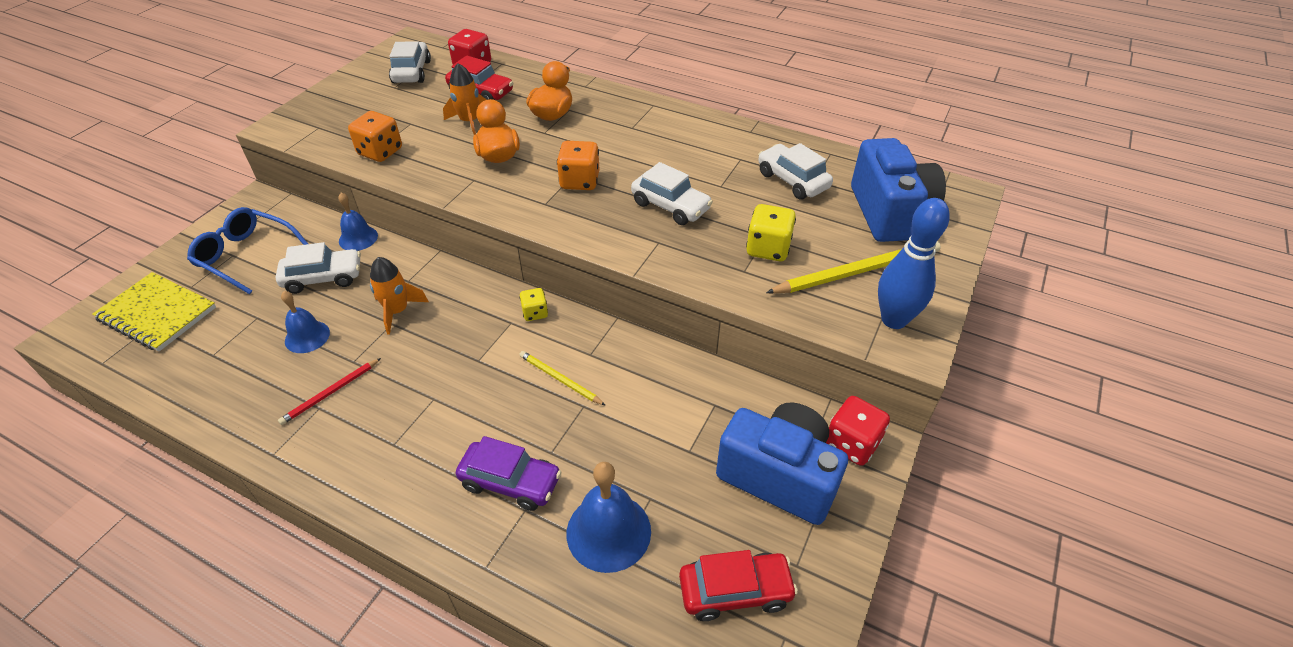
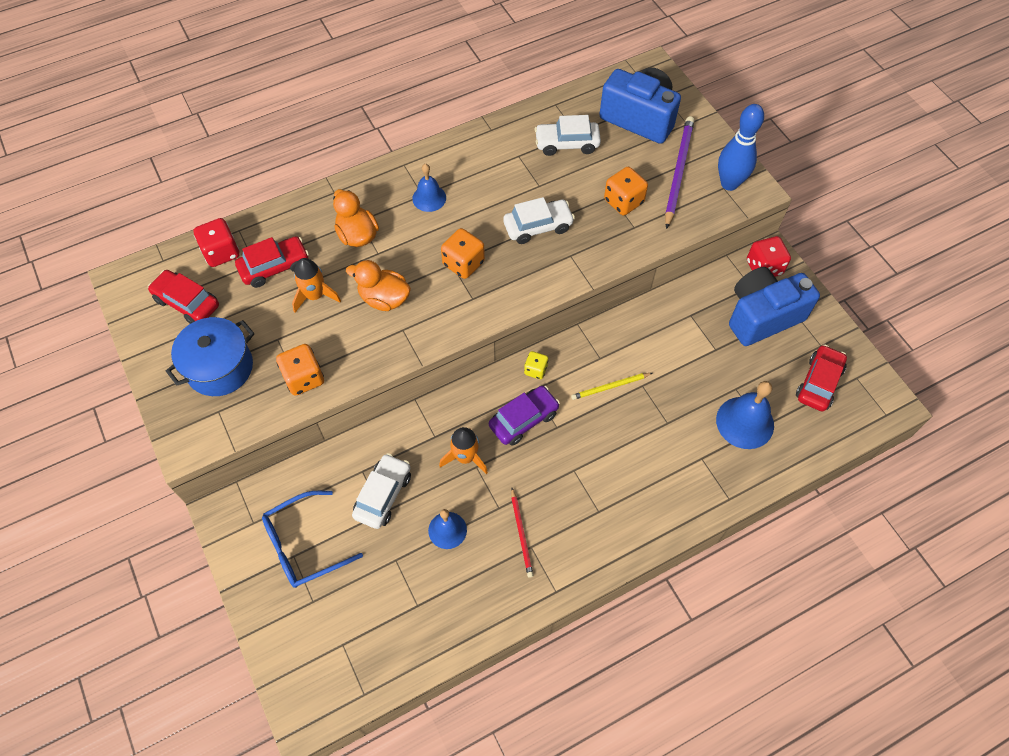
camera: 55 degrees left, 15 degrees up
(157, 313) = (330, 636): yellow notebook -> none
(358, 238) = (350, 451): blue bell -> blue bell (429, 198)
(361, 110) = (220, 368): none -> blue pot
(411, 72) = (187, 303): white car -> red car
(510, 482) = (676, 456): purple car -> purple car (523, 419)
(768, 248) = (623, 201): yellow dice -> orange dice
(857, 271) = (678, 172): yellow pencil -> purple pencil

